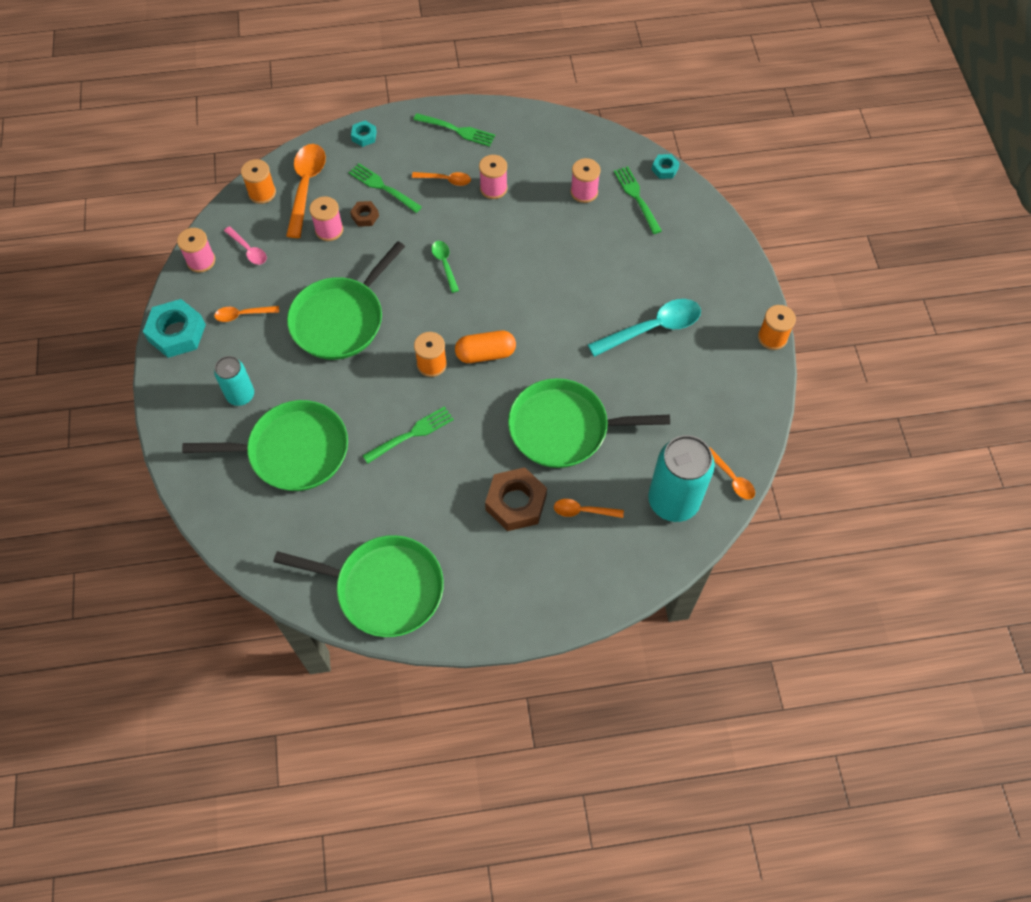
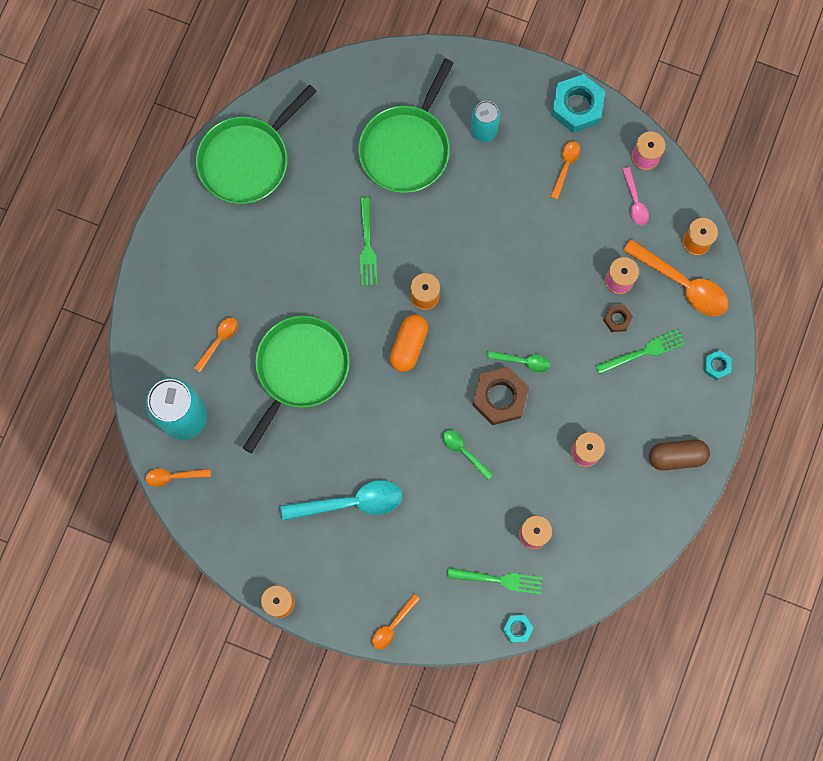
camera: 120 degrees right, 15 degrees up
(248, 250) = (635, 201): pink spoon -> pink spoon turned 90 degrees counterclockwise
(341, 319) = (514, 244): green pan -> none
(445, 180) = (620, 413): orange spoon -> orange spoon (393, 625)
(456, 130) = (676, 456): green fork -> brown capsule
(516, 503) = (257, 294): brown nut -> brown nut (500, 397)
(551, 269) = (464, 452): none -> green spoon
(652, 328) = (350, 502): turquoise spoon -> turquoise spoon turned 105 degrees counterclockwise

